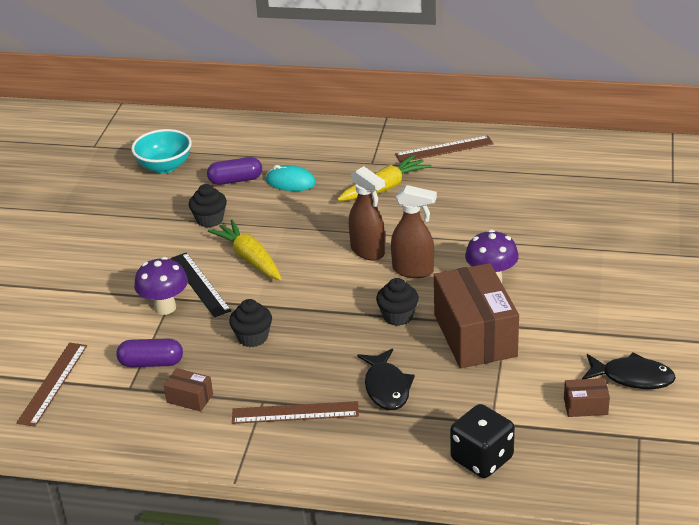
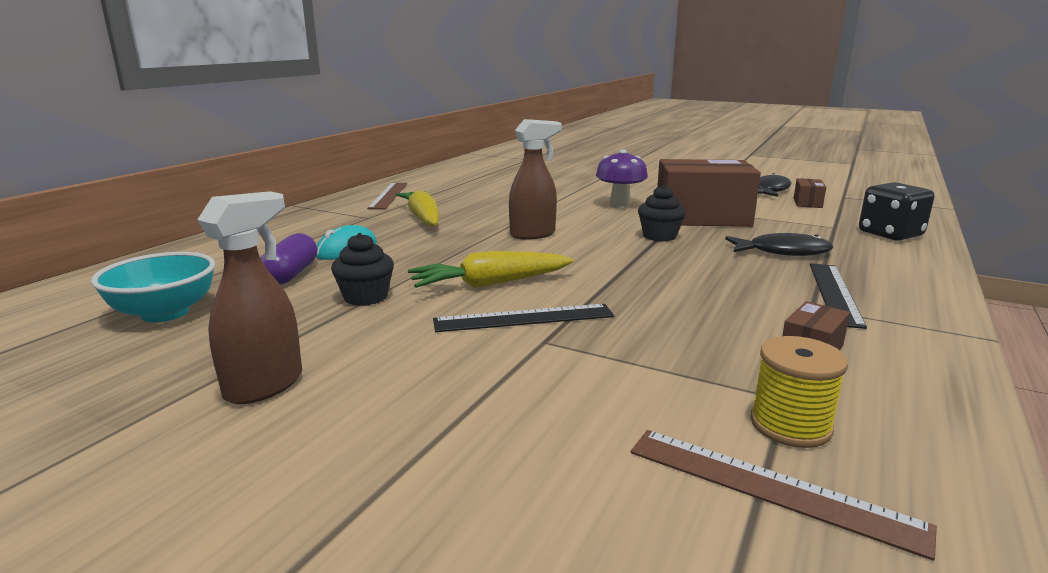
camera: 75 degrees left, 15 degrees down
(103, 389) = (790, 425): none -> yellow spool
(151, 363) = (716, 372): purple capsule -> none
(165, 307) = (567, 348): purple mushroom -> none
(252, 337) = (672, 299): black cupcake -> none
(295, 413) = (834, 293): brown ruler -> black ruler
(413, 270) = (583, 224): brown spray bottle -> brown spray bottle (265, 386)

